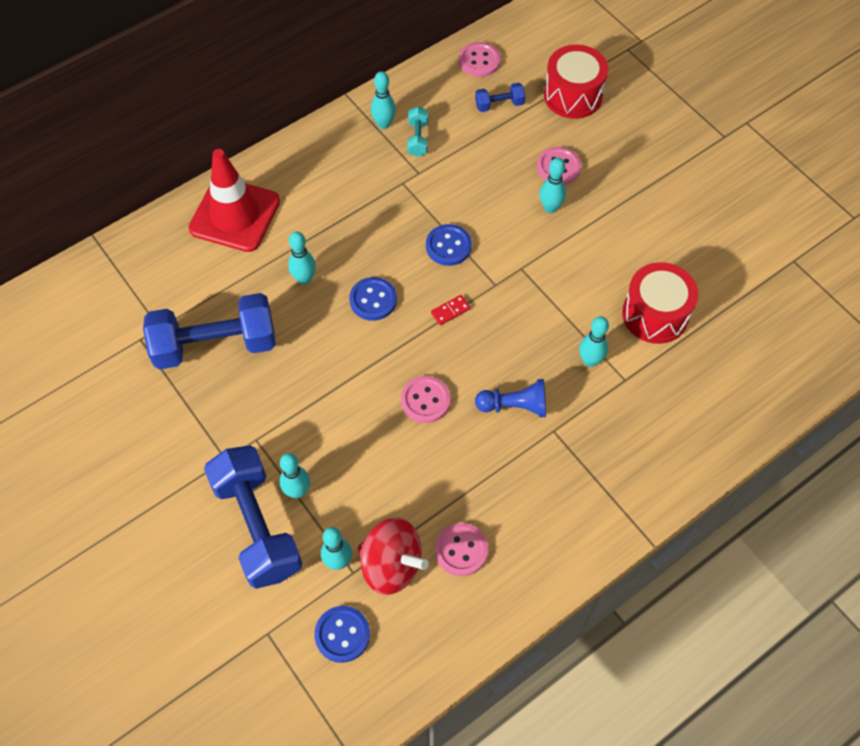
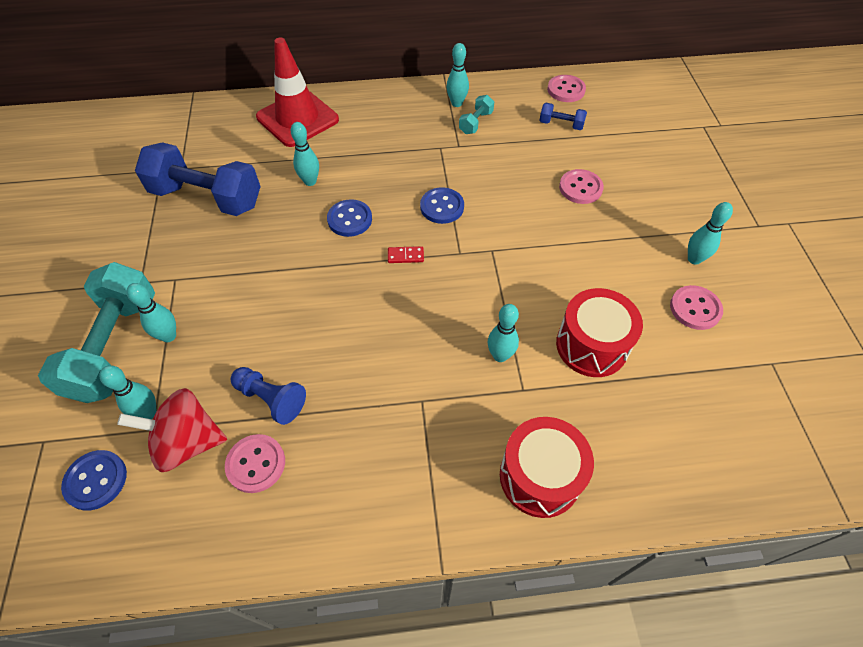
camera: 30 degrees right, 5 degrees down
(257, 526) = (115, 347): blue dumbbell -> turquoise dumbbell
(391, 565) = (187, 442): red spinning top -> red spinning top turned 120 degrees clockwise
(425, 400) = (329, 316): pink button -> pink button (695, 308)
(514, 406) = (402, 360): blue pawn -> blue pawn (271, 399)
(550, 208) = (551, 215): turquoise bowling pin -> turquoise bowling pin (694, 259)
(573, 95) = (630, 141): red drum -> red drum (540, 476)

